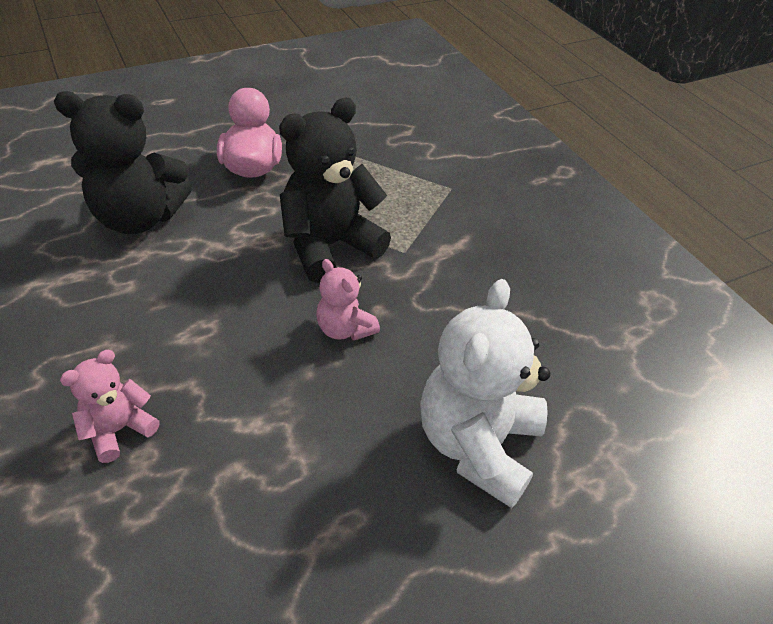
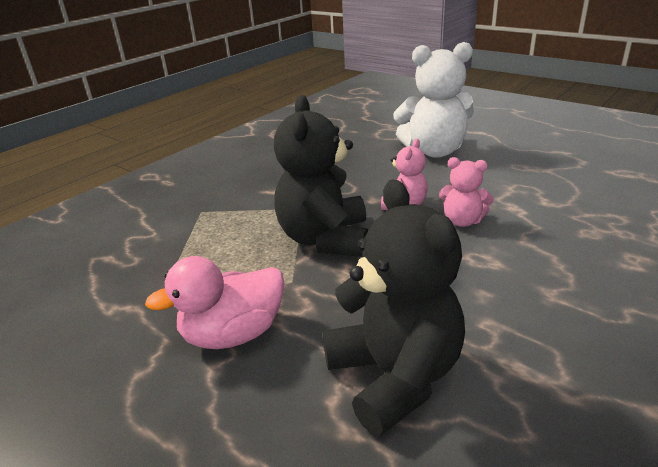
camera: 110 degrees left, 15 degrees down
(119, 430) = (593, 250): pink teddy bear -> pink teddy bear (462, 221)
(330, 246) = (325, 239): black teddy bear -> black teddy bear turned 60 degrees clockwise

